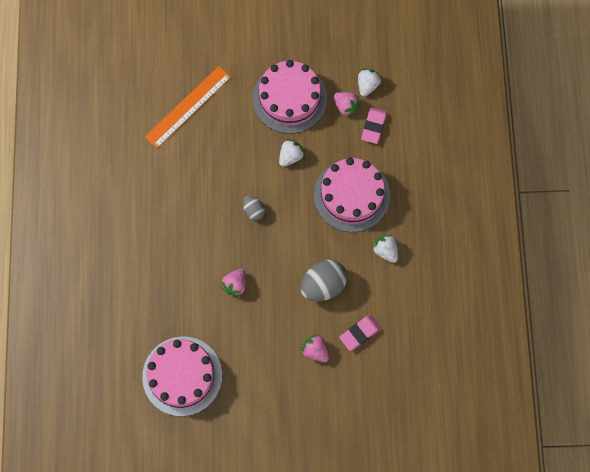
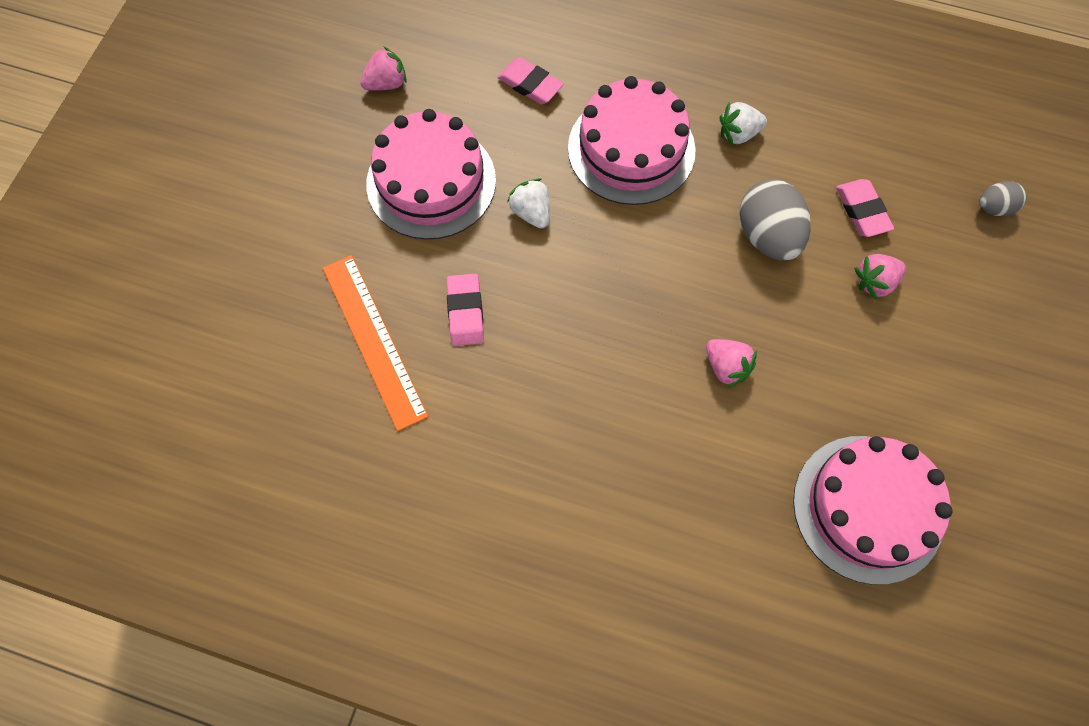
camera: 70 degrees left, 5 degrees down
(219, 145) = (465, 312): none -> pink eraser
(254, 211) = (604, 297): grey egg -> grey egg (994, 208)
(345, 106) = (480, 110): pink strawberry -> pink strawberry (386, 83)
(367, 85) = (459, 71): white strawberry -> none

